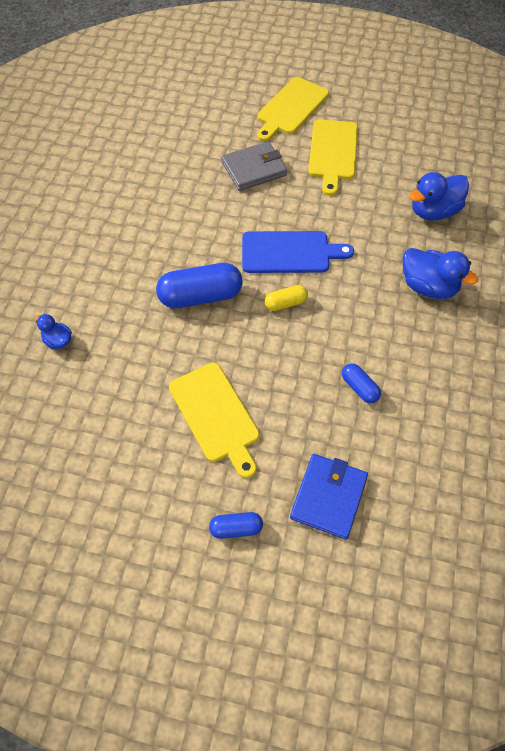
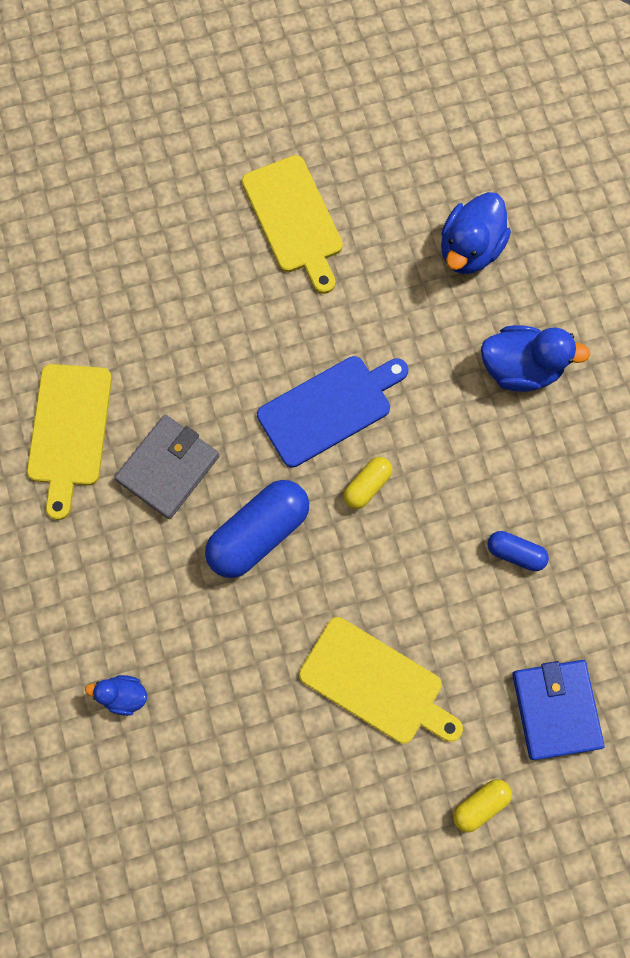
camera: 30 degrees left, 15 degrees up
(236, 528) = (480, 804): blue capsule -> yellow capsule
(254, 169) = (207, 300): grey wallet -> grey wallet (168, 468)
(291, 108) = (195, 170): yellow cutting board -> yellow cutting board (69, 431)

